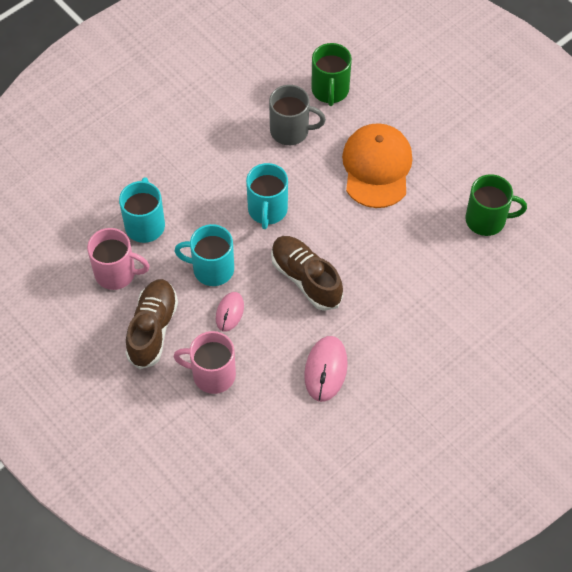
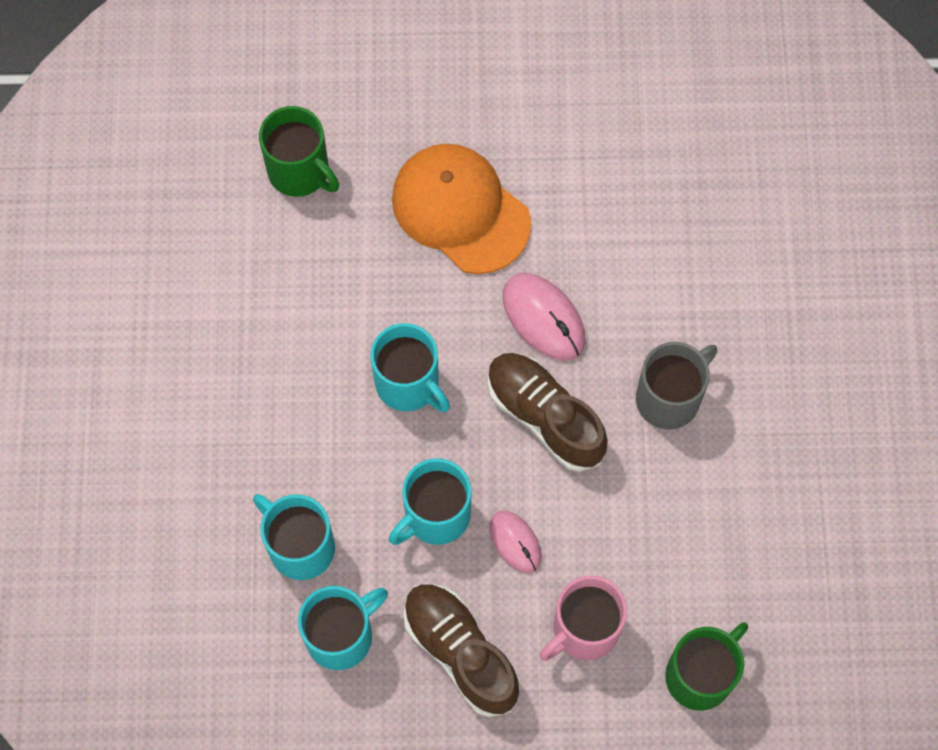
camera: 50 degrees left, 10 degrees up
(116, 273) = (341, 635): pink mug -> turquoise mug
(291, 131) = (317, 264): grey mug -> grey mug (669, 398)
(306, 279) = (545, 417): brown shoe -> brown shoe turned 45 degrees clockwise
(326, 370) = (686, 493): pink mouse -> pink mouse (543, 318)
(487, 220) = (640, 150): green mug -> green mug (700, 675)

